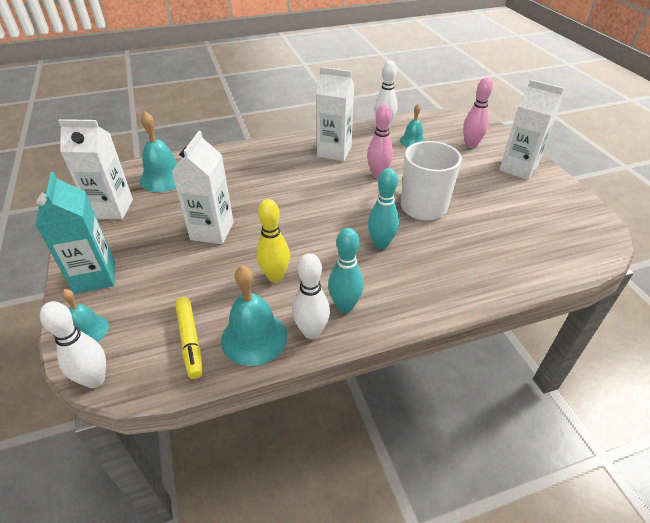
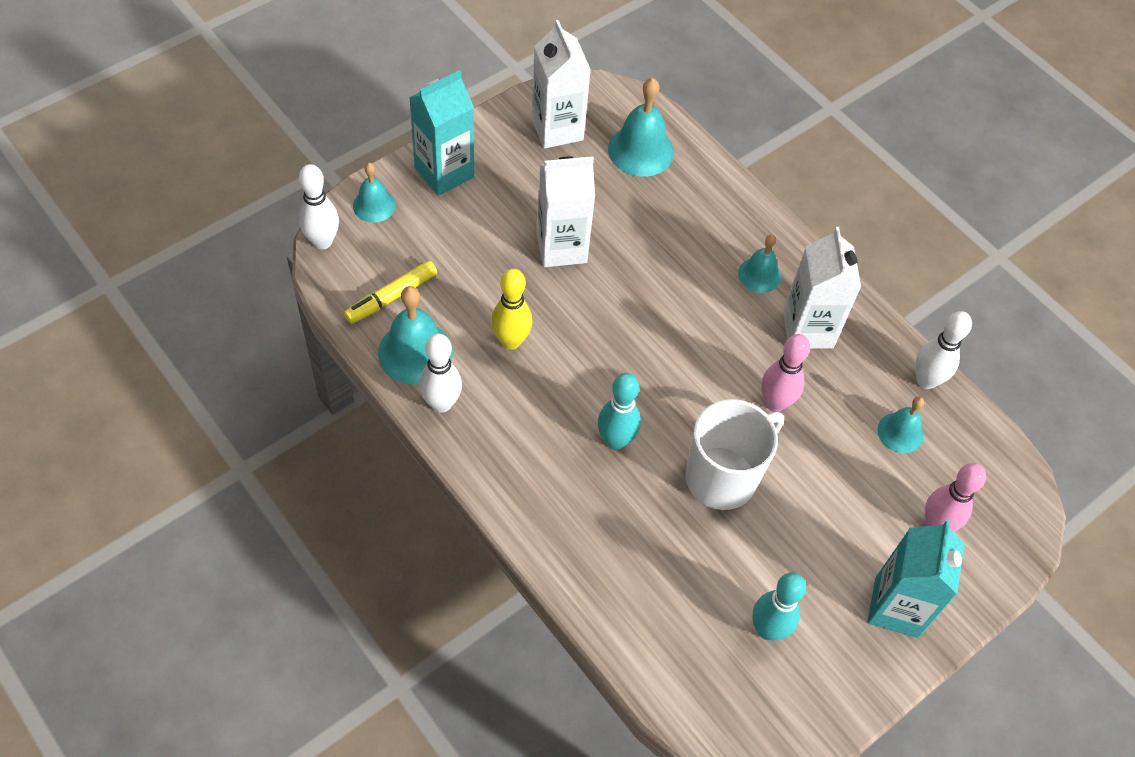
camera: 65 degrees right, 15 degrees up
(288, 158) = (759, 275): none -> turquoise bell
(344, 306) = (491, 426): turquoise bowling pin -> turquoise bowling pin (768, 629)
(518, 168) = (896, 607): white carton -> turquoise carton

